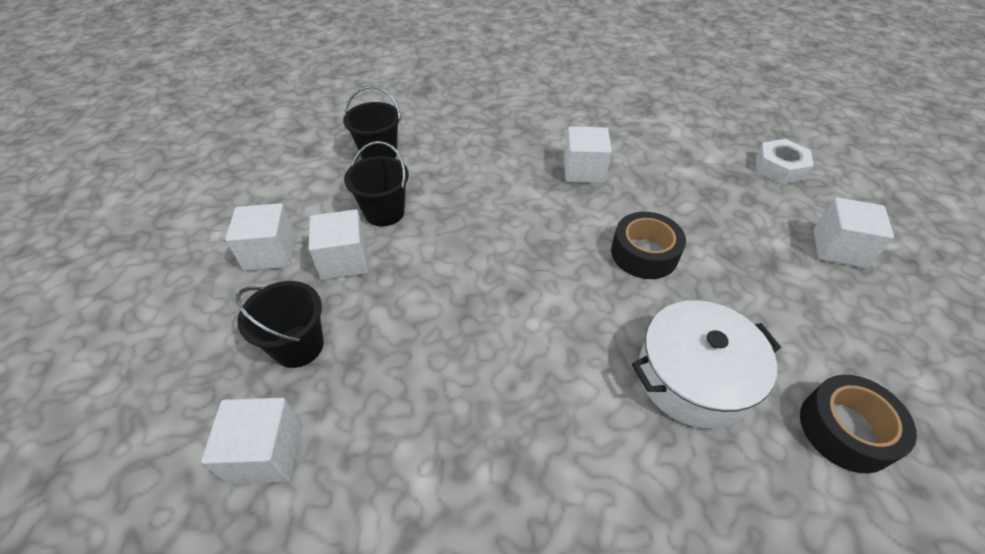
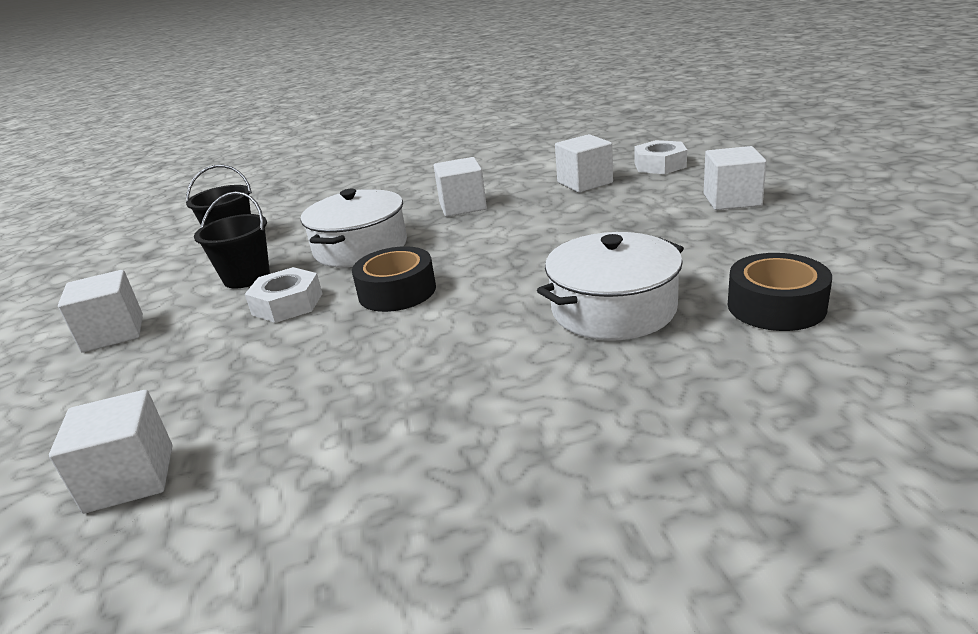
camera: 10 degrees left, 20 degrees down
(298, 346) = (158, 391): black bucket -> none
(344, 260) = (205, 319): white cube -> white cube (584, 182)
(413, 264) = (287, 304): none -> white nut
(485, 203) = (361, 247): none -> white pot
(644, 253) = (539, 243): black tape -> black tape (397, 291)

